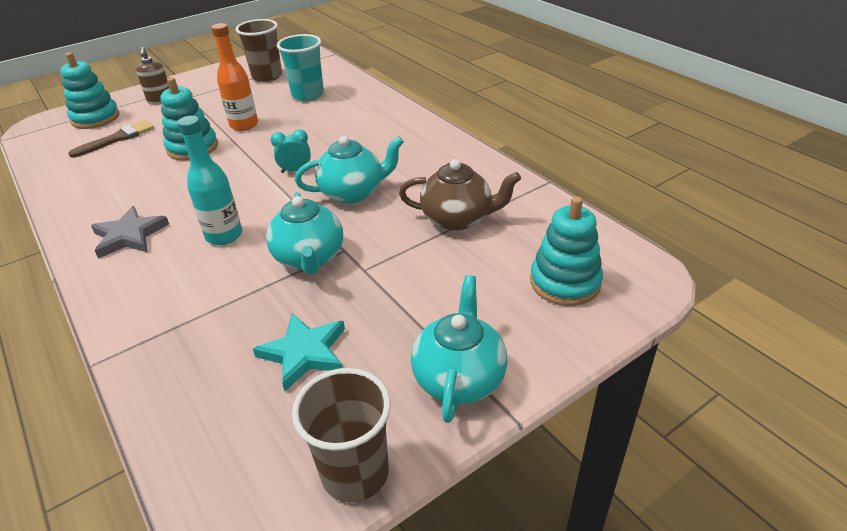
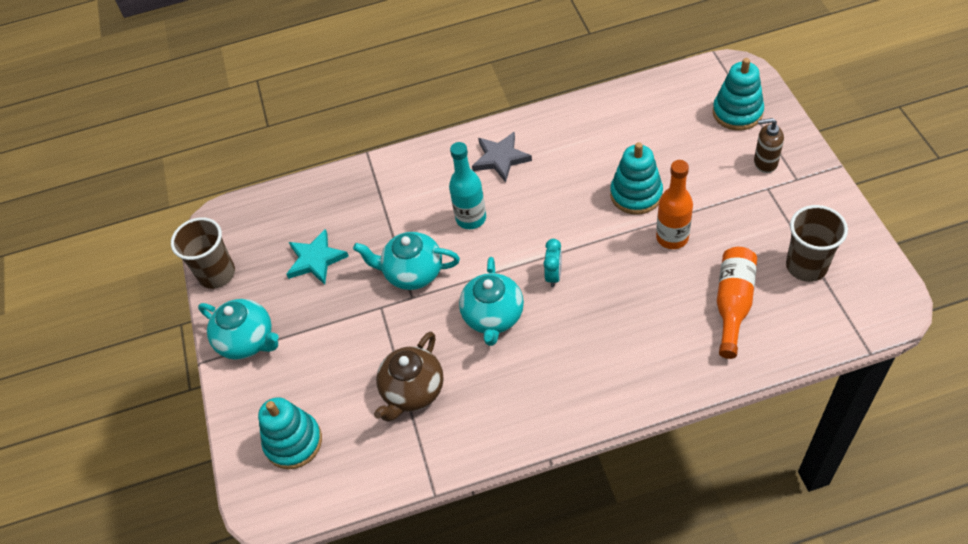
camera: 115 degrees right, 15 degrees up
(117, 139) = (680, 134): brown brush -> none
(308, 94) = (733, 304): turquoise cup -> orange bottle

